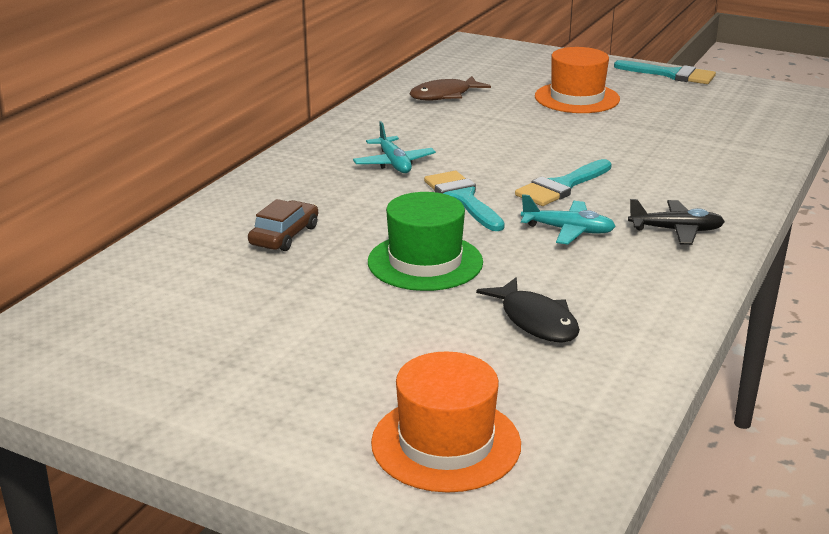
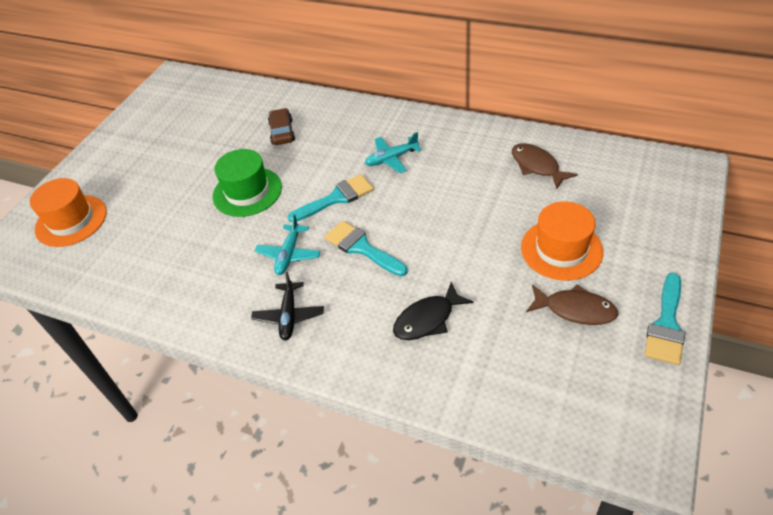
camera: 90 degrees right, 20 degrees up
(284, 235) = (282, 132): brown car -> brown car turned 120 degrees counterclockwise
(535, 321) = (173, 245): black fish -> black fish (427, 319)
(656, 101) = (575, 309): none -> brown fish

